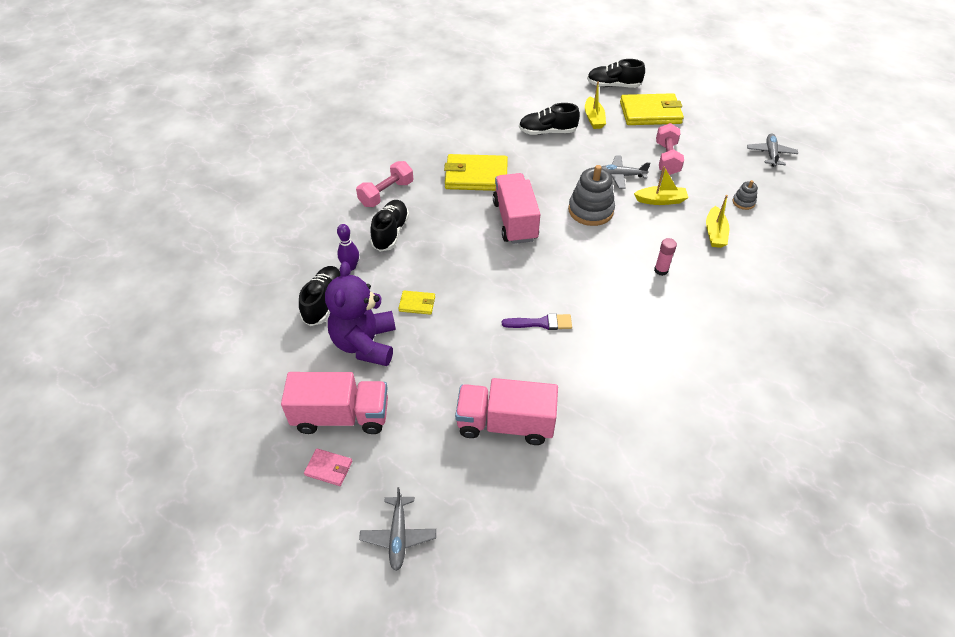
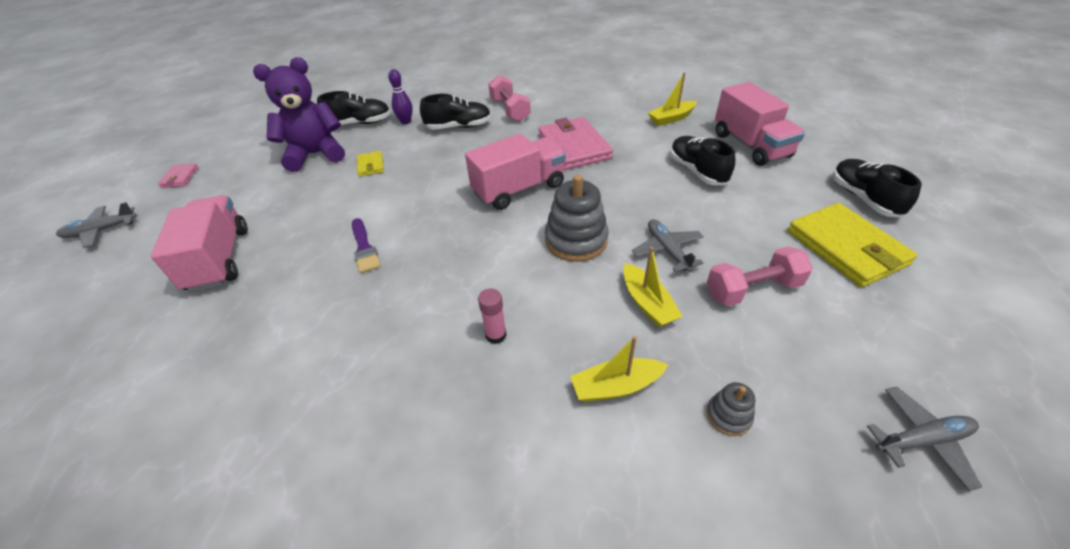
camera: 70 degrees right, 5 degrees down
(341, 416) = (234, 167): pink truck -> pink truck (750, 145)
(386, 193) = (510, 110): pink dumbbell -> pink dumbbell turned 45 degrees clockwise
(476, 176) = (574, 147): yellow wallet -> pink wallet
(593, 118) = (766, 199): yellow boat -> yellow boat (671, 118)

